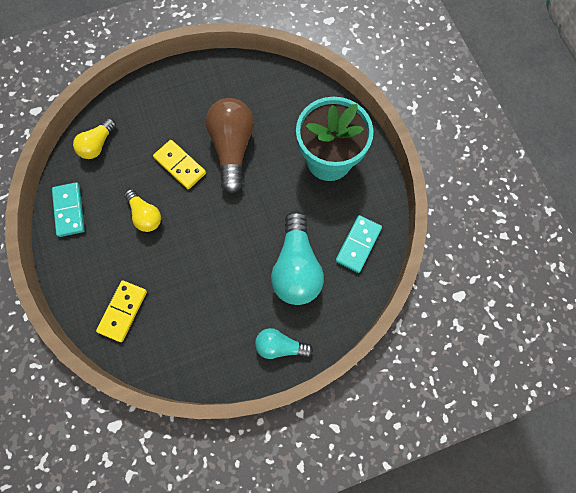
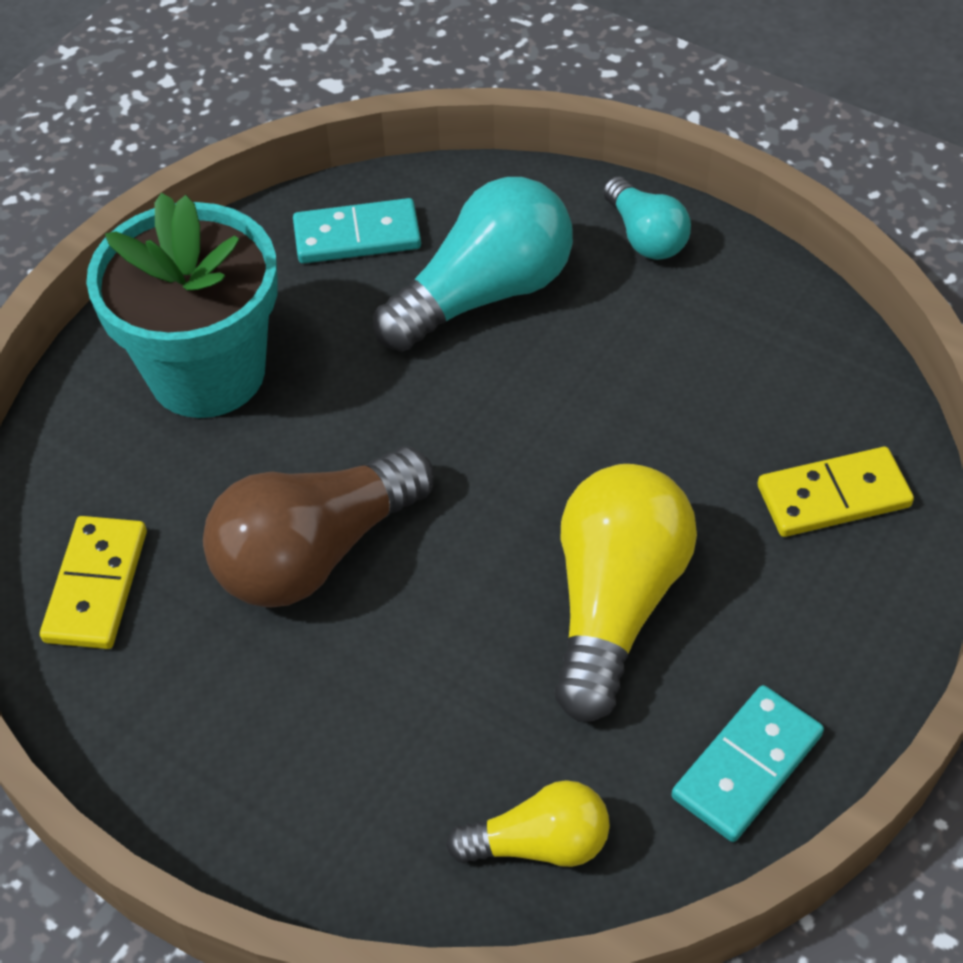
camera: 125 degrees left, 20 degrees down
(145, 215) = (614, 604): yellow light bulb -> yellow light bulb, size x1.77
(180, 165) = (441, 624): yellow domino -> yellow domino (96, 586)

